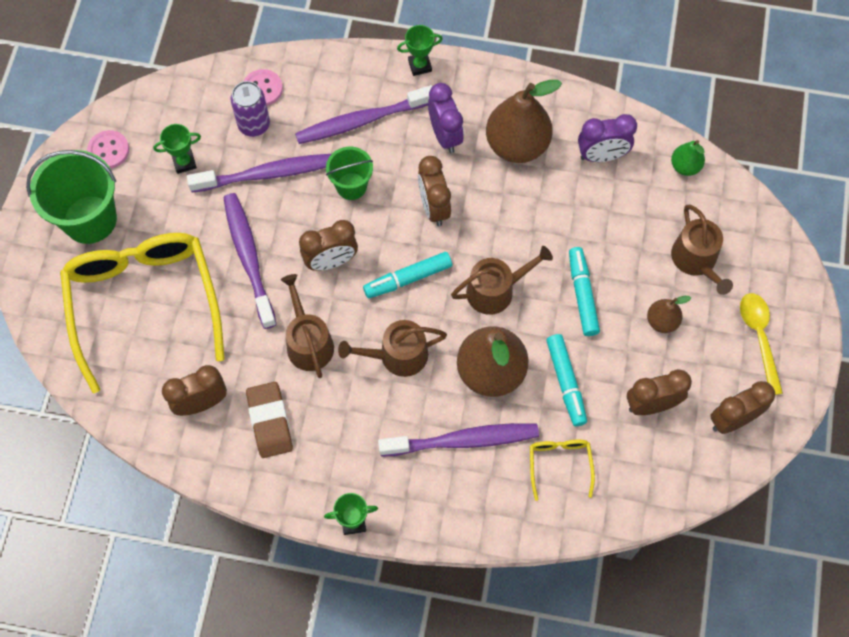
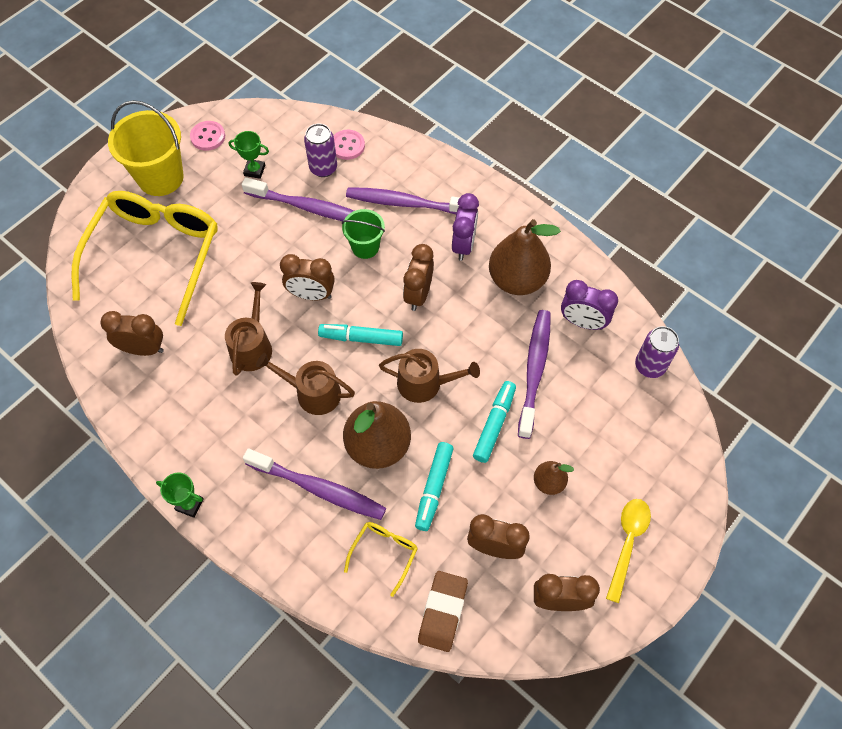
camera: 30 degrees right, 5 degrees down
(90, 219) = (161, 177): green bucket -> yellow bucket
(249, 258) = (252, 262): purple toothbrush -> purple toothbrush (534, 371)
(270, 421) = (182, 390): brown eraser -> brown eraser (443, 612)
(420, 65) = (478, 184): green trophy -> none
(685, 166) = (650, 366): green pear -> purple can
(696, 260) = (611, 448): brown watering can -> none

